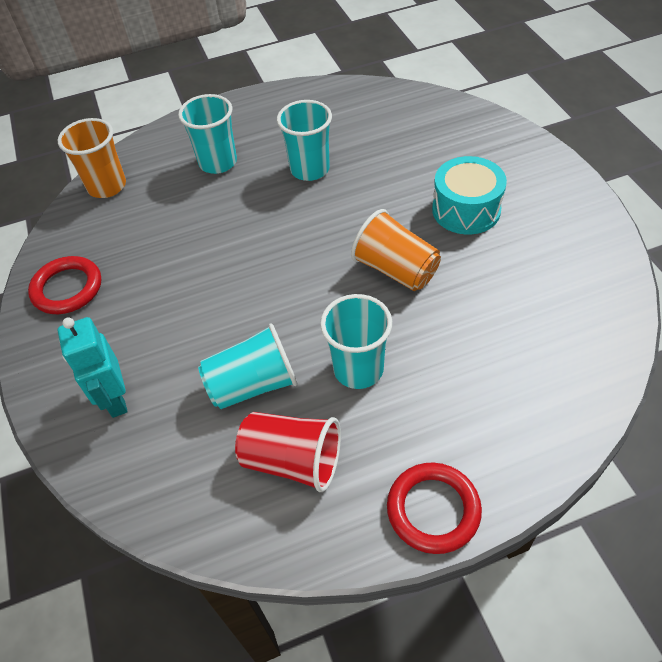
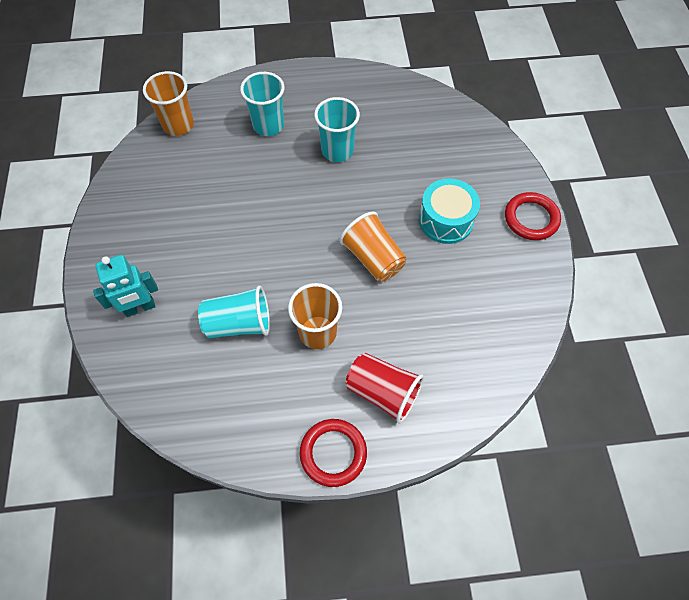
camera: 10 degrees right, 10 degrees up
(67, 288) = (128, 208): red ring -> red ring (531, 218)
(115, 399) = (140, 308): turquoise robot -> turquoise robot turned 105 degrees counterclockwise
(292, 461) = (249, 390): red cup -> red cup (383, 392)
(358, 369) = (317, 332): turquoise cup -> orange cup

